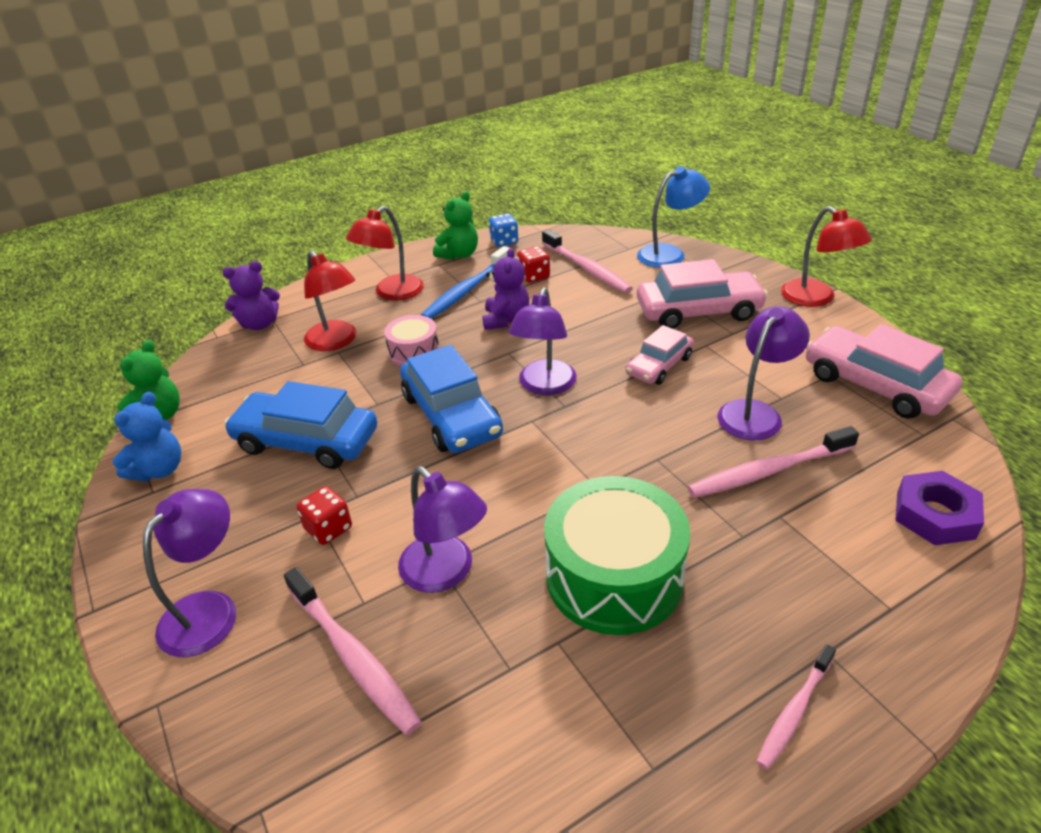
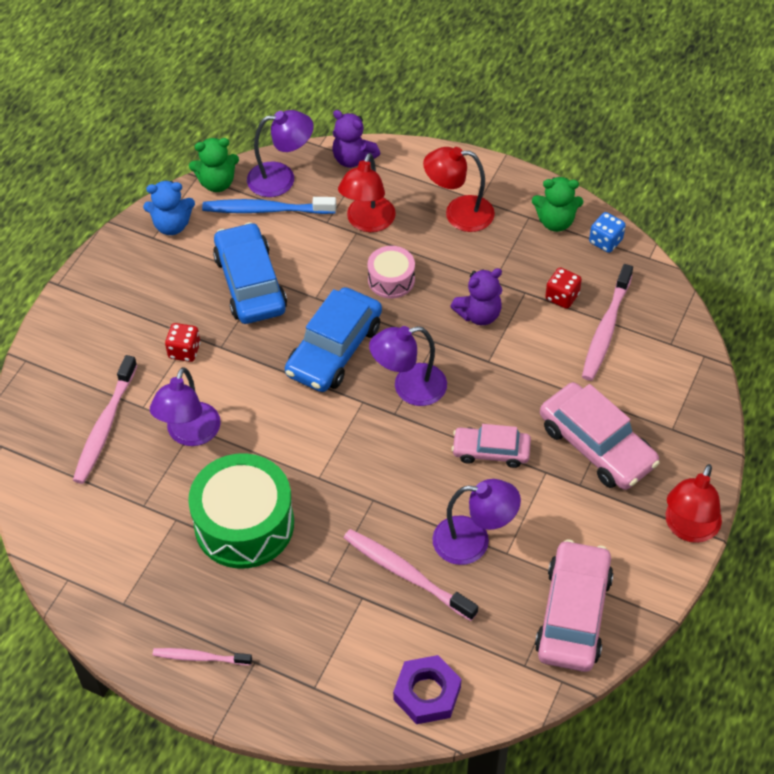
camera: 55 degrees right, 15 degrees up
(209, 610) = (91, 337): purple lamp -> purple lamp (281, 178)
(466, 291) = (501, 262): blue toothbrush -> blue toothbrush (266, 210)
(669, 254) = (685, 380): blue lamp -> none

